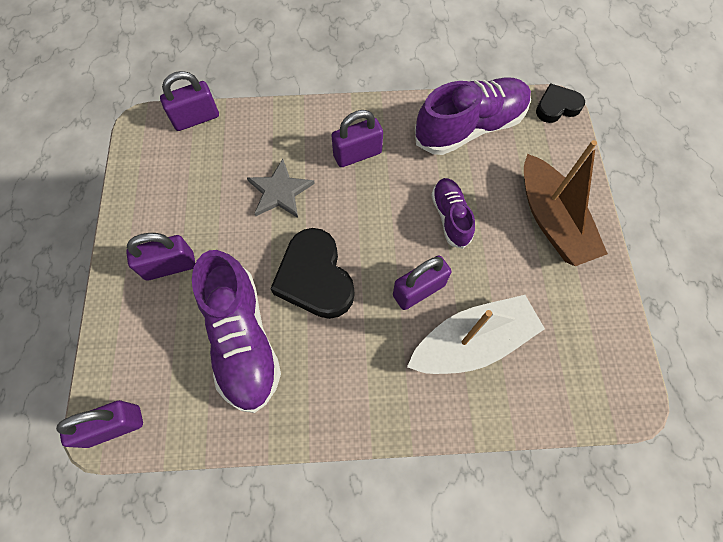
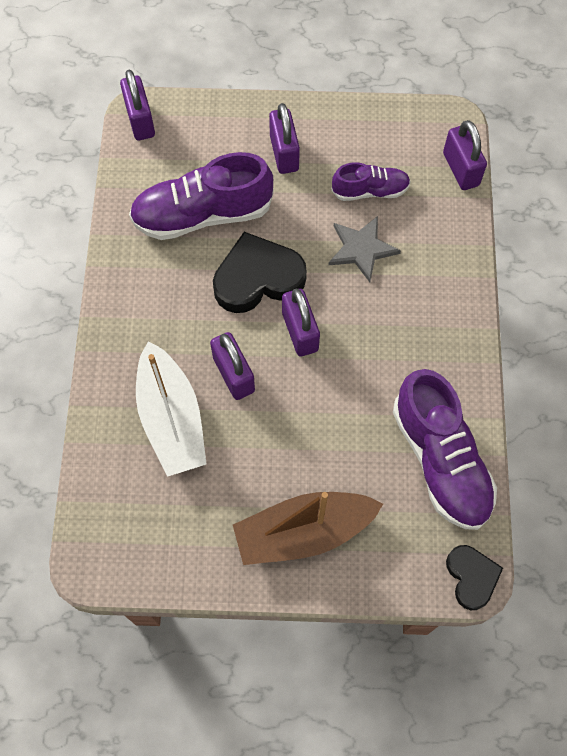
camera: 95 degrees right, 0 degrees up
(357, 154) = (406, 329): purple padlock -> purple padlock (300, 332)
(450, 217) = (317, 418): purple shoe -> purple shoe (370, 191)

